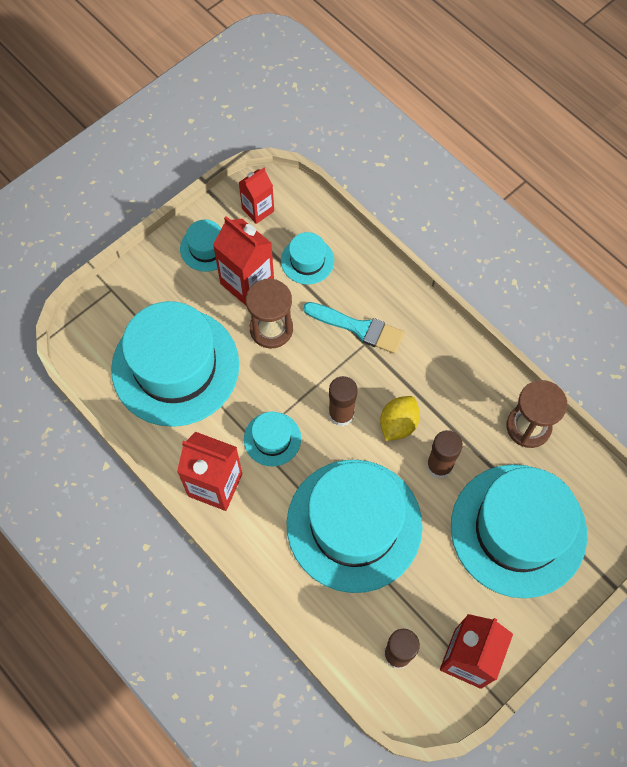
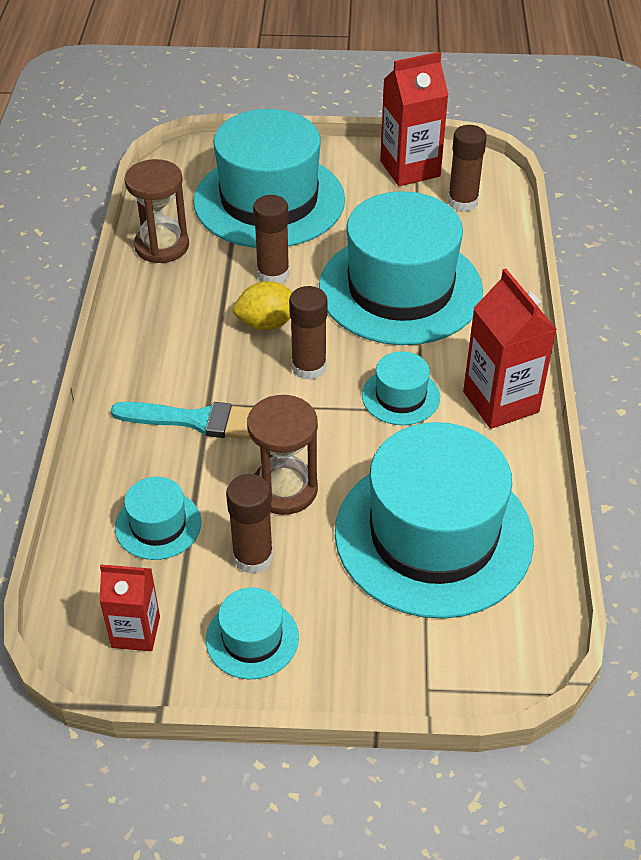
camera: 135 degrees left, 20 degrees down
(247, 283) = (253, 557): red carton -> brown glue stick
(358, 328) = (196, 420): turquoise brush -> turquoise brush turned 120 degrees clockwise

